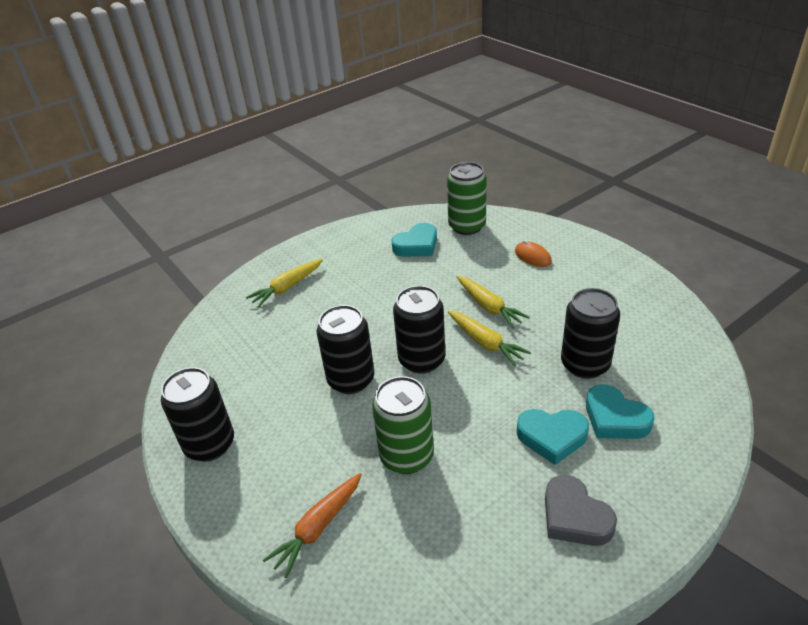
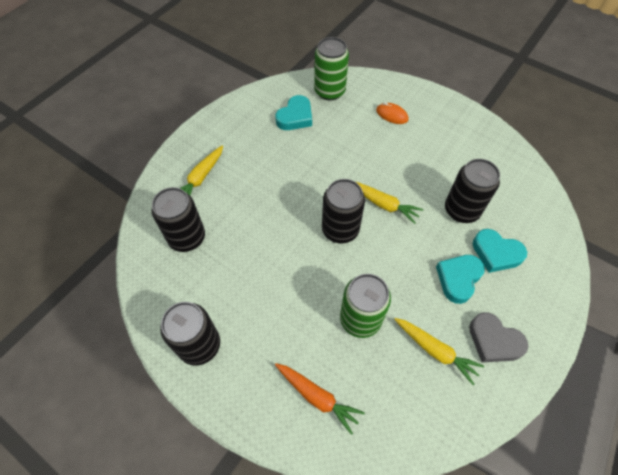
camera: 20 degrees left, 20 degrees up
(318, 527) = (317, 397): orange carrot -> orange carrot turned 75 degrees counterclockwise
(351, 380) = (291, 259): black can -> black can (187, 238)
(489, 307) = (374, 169): yellow carrot -> yellow carrot (435, 351)
(552, 437) = (458, 279): turquoise heart -> turquoise heart turned 135 degrees clockwise

